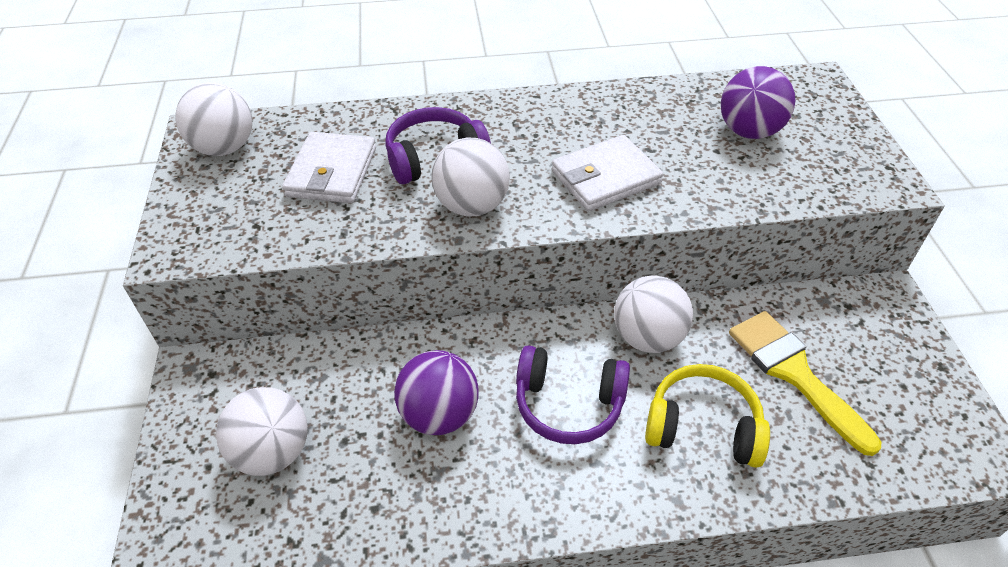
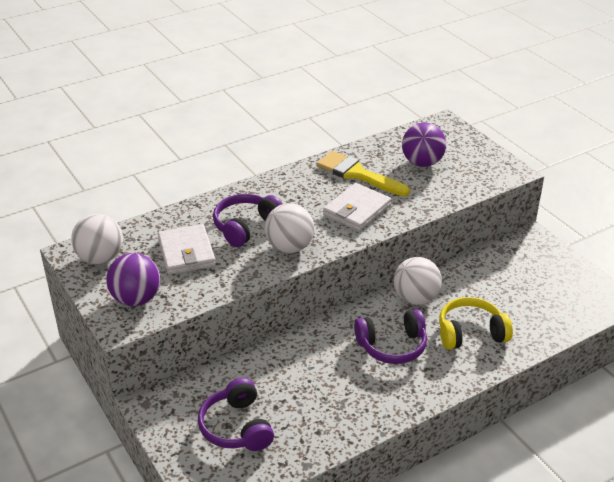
camera: 25 degrees left, 10 degrees down
(273, 452) = (236, 427): white ball -> purple headphones
(439, 414) = (322, 375): purple ball -> purple ball (136, 299)
(793, 373) = (503, 291): yellow brush -> yellow brush (357, 174)

